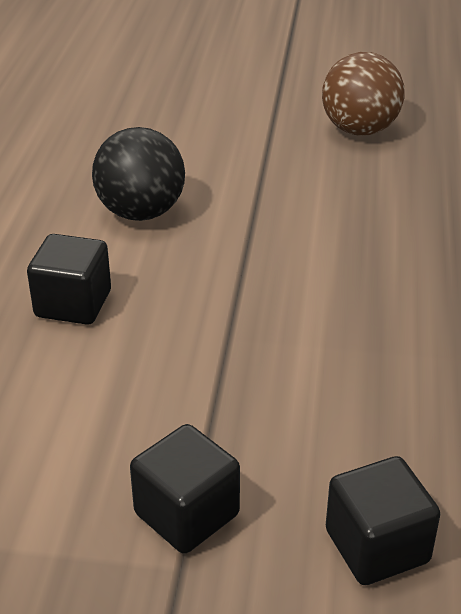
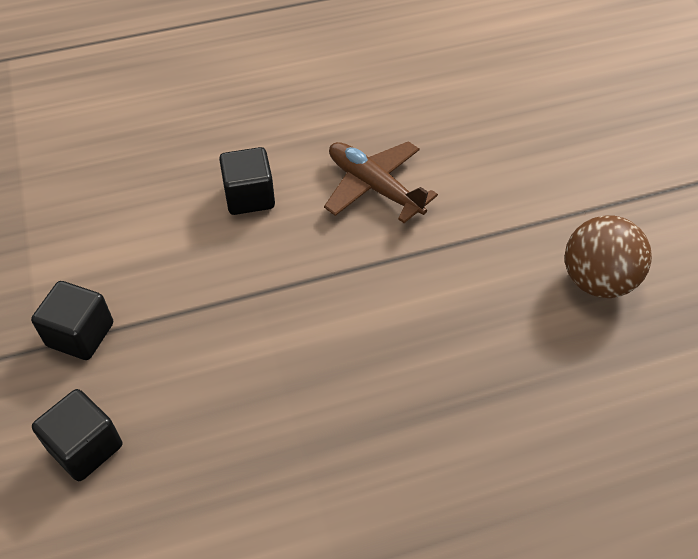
camera: 65 degrees right, 15 degrees up
(141, 212) = (374, 187): black ball -> brown plane

